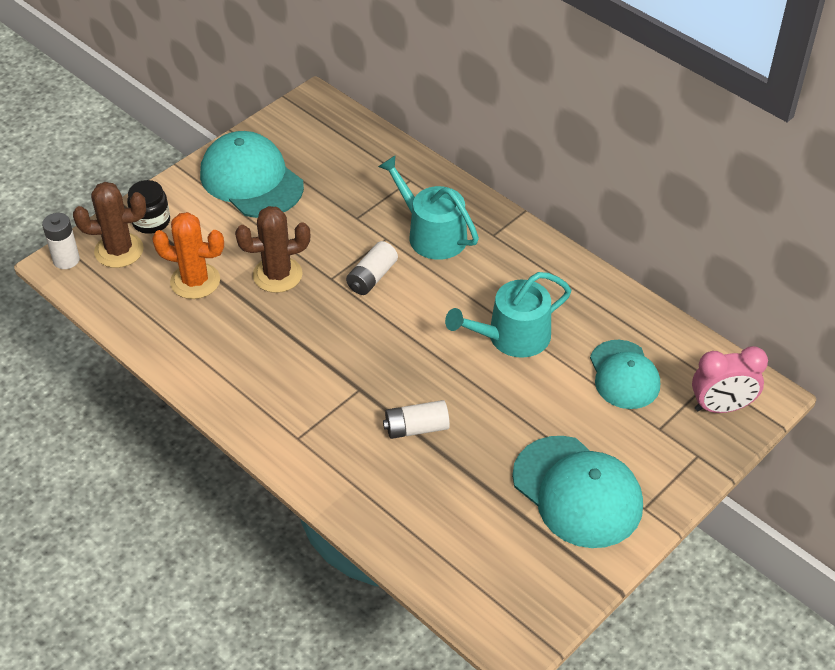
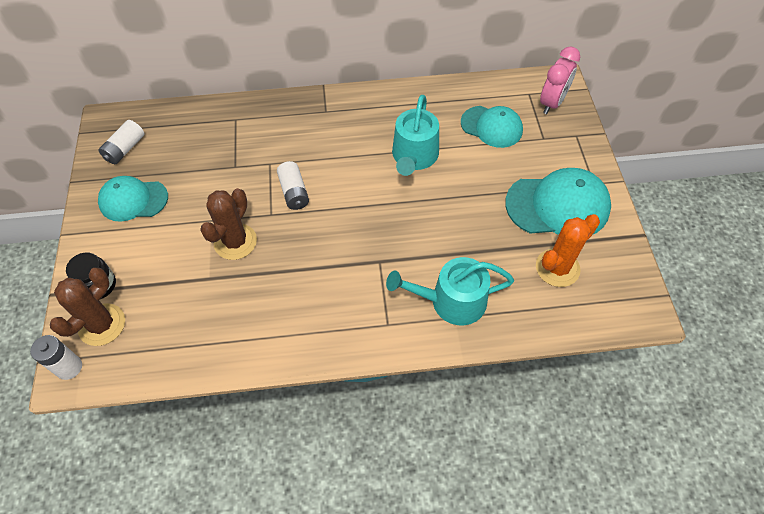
camera: 50 degrees left, 10 degrees up
(195, 281) = (186, 294): orange cactus -> orange cactus (557, 268)
(251, 180) = (133, 200): turquoise cap -> turquoise cap, size x0.66
(416, 428) = (440, 252): white battery -> white battery (125, 149)
(431, 234) = (292, 139): turquoise watering can -> turquoise watering can (451, 301)

